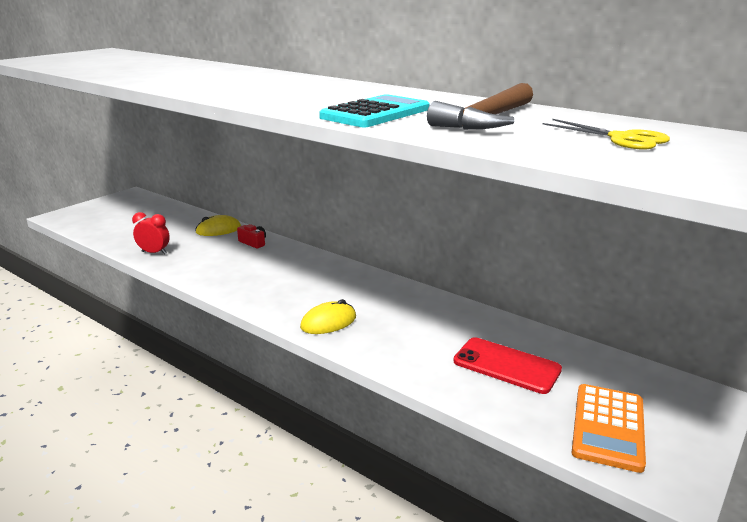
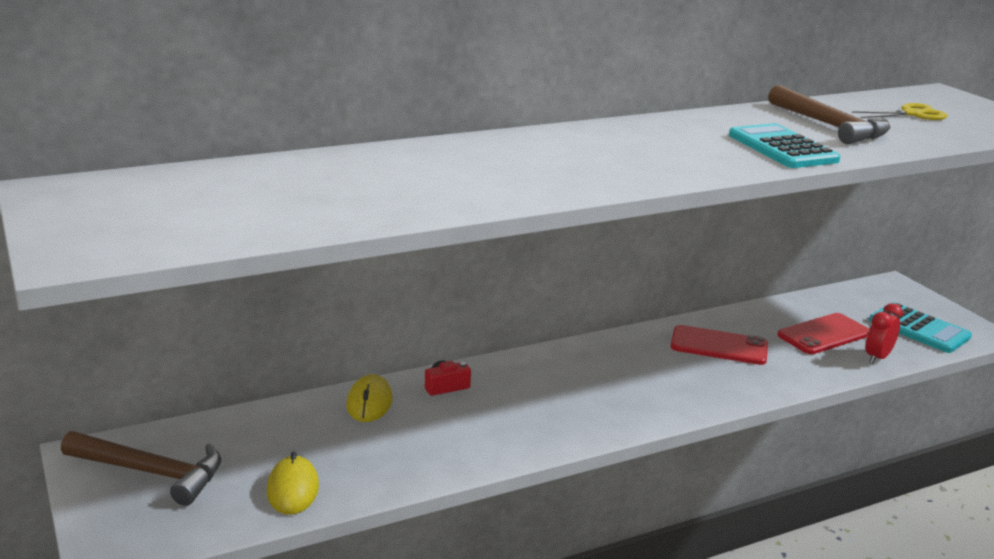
camera: 65 degrees left, 0 degrees up
(121, 207) = (152, 472): none -> brown hammer
(154, 253) = (406, 468): red clock -> red clock (877, 358)
(328, 322) = (702, 390): yellow mouse -> yellow mouse (292, 489)
(414, 317) = (719, 346): none -> red phone
(608, 427) = (919, 329): orange calculator -> turquoise calculator

